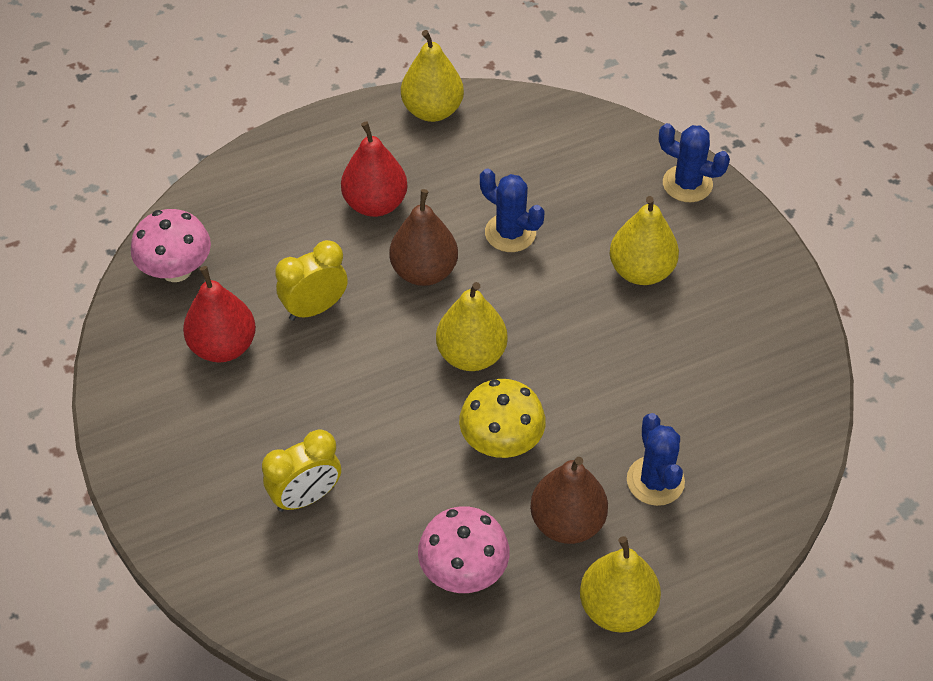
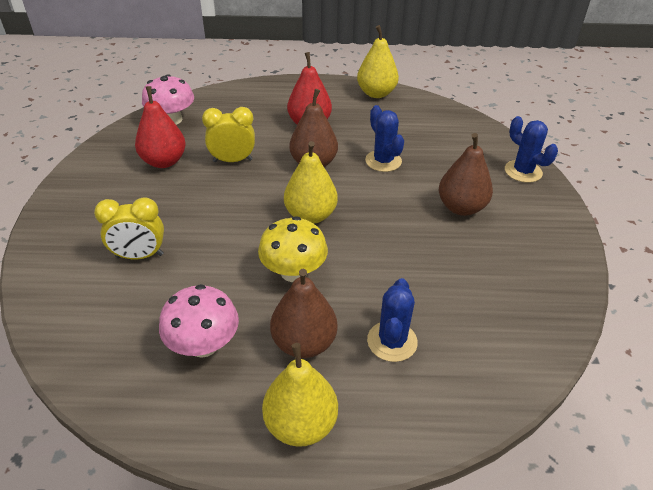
camera: 25 degrees right, 10 degrees down
(641, 271) = (461, 207): yellow pear -> brown pear

